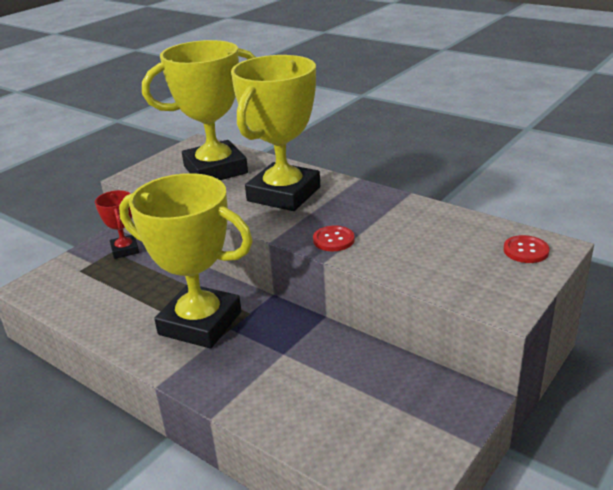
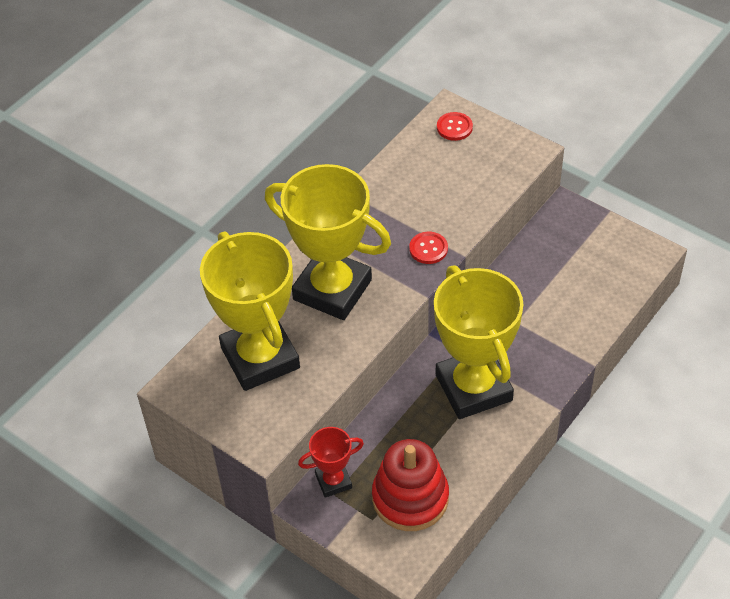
camera: 90 degrees left, 20 degrees up
(90, 288) = (410, 498): none -> red stacking toy
(200, 323) = (473, 387): yellow trophy -> yellow trophy turned 45 degrees counterclockwise

